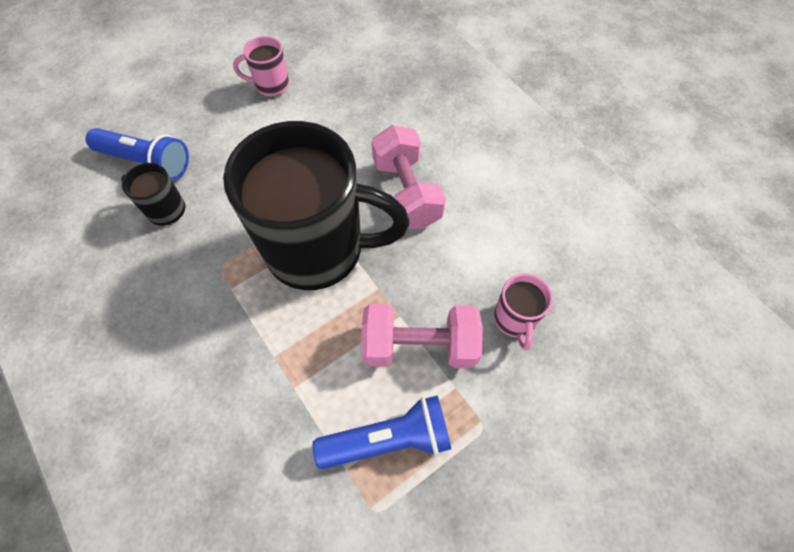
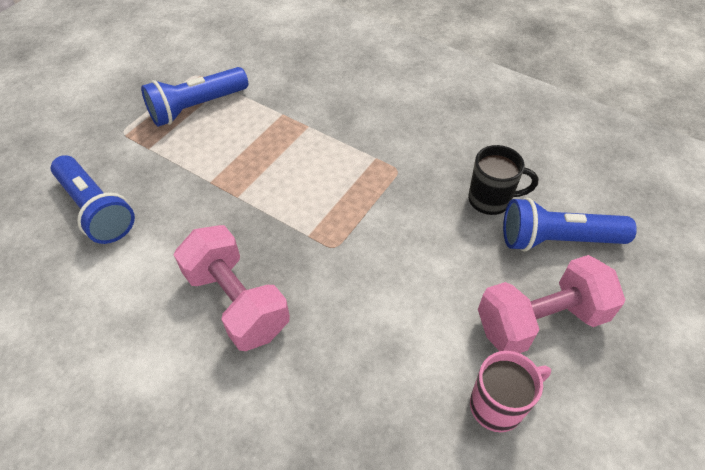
camera: 160 degrees right, 10 degrees down
(318, 249) = (311, 212): black mug -> none
(419, 346) = (186, 166): pink dumbbell -> pink dumbbell (540, 321)
(514, 320) = (96, 210): pink mug -> blue flashlight

